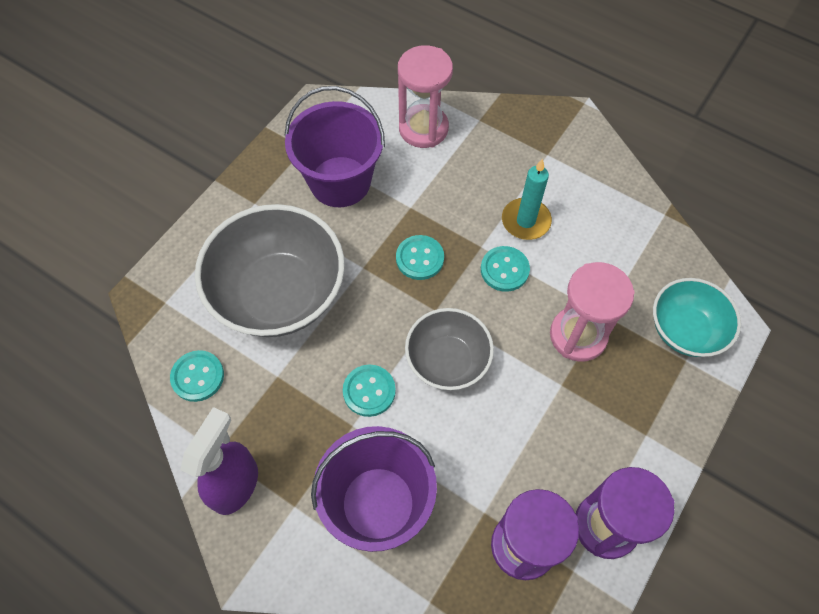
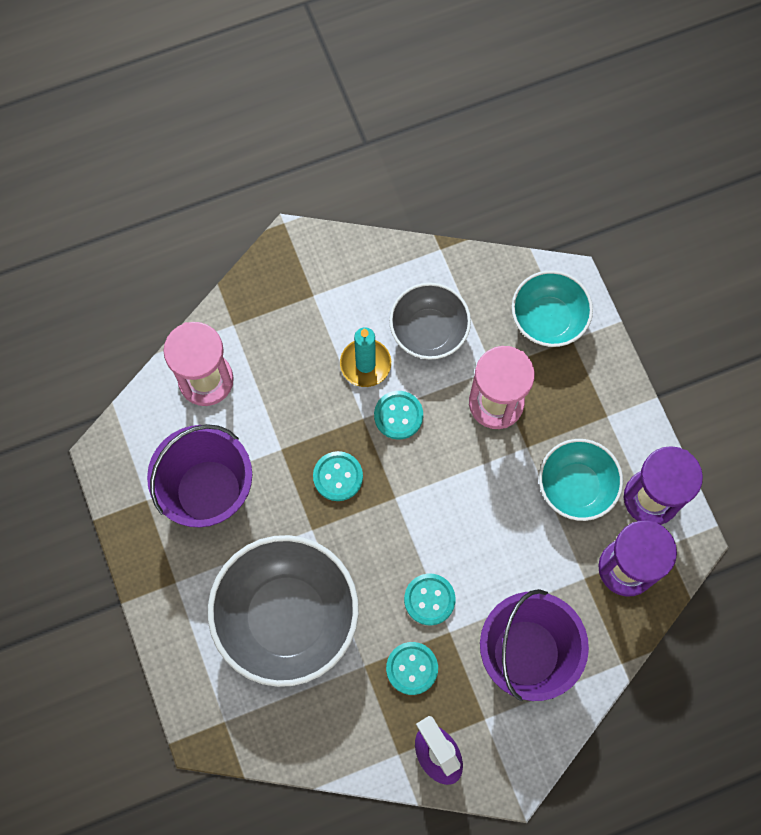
camera: 55 degrees left, 10 degrees up
(197, 376) = (318, 733): turquoise button -> turquoise button (412, 668)
(447, 361) = (446, 519): grey bowl -> grey bowl (428, 331)
(561, 449) = (576, 486): none -> turquoise bowl

